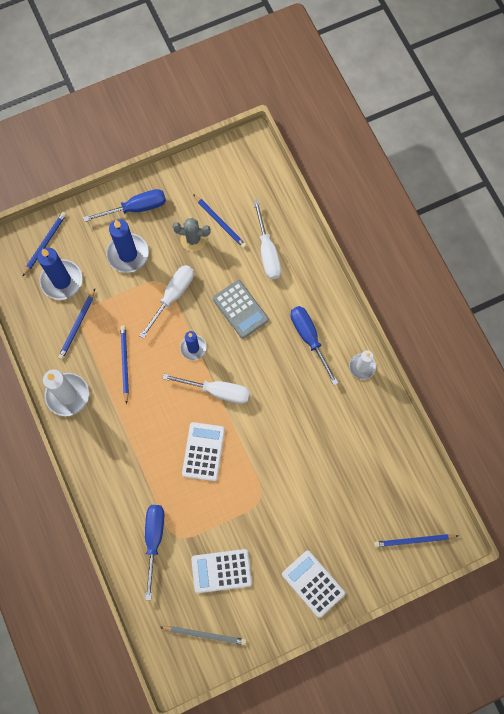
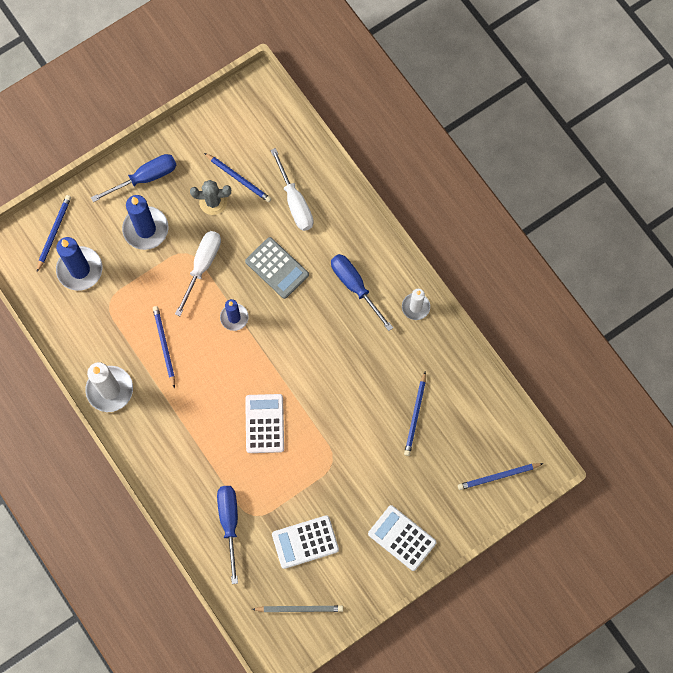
camera: 10 degrees left, 0 degrees up
(77, 325) = (106, 314): blue pencil -> blue pencil (415, 415)
(217, 391) = (268, 358): white screwdriver -> none

